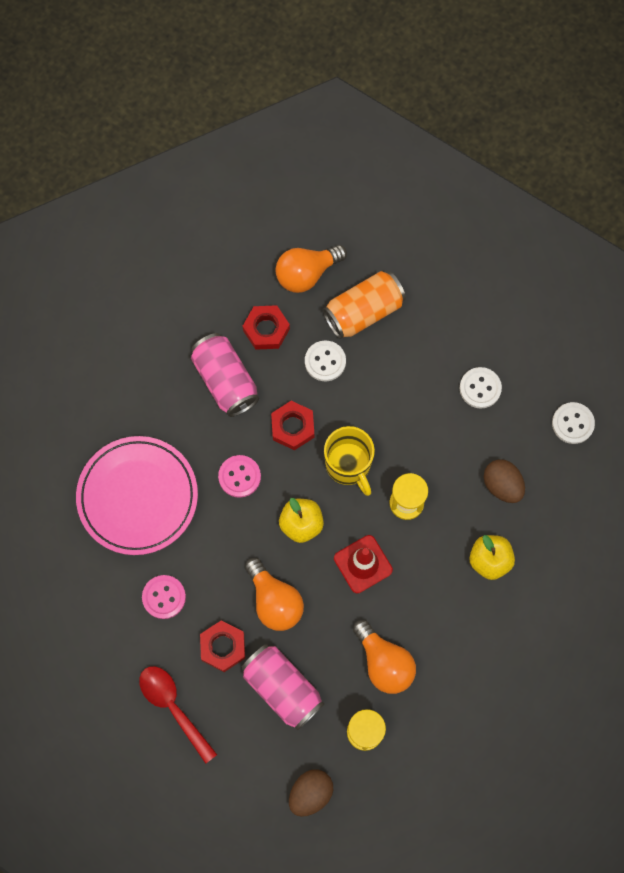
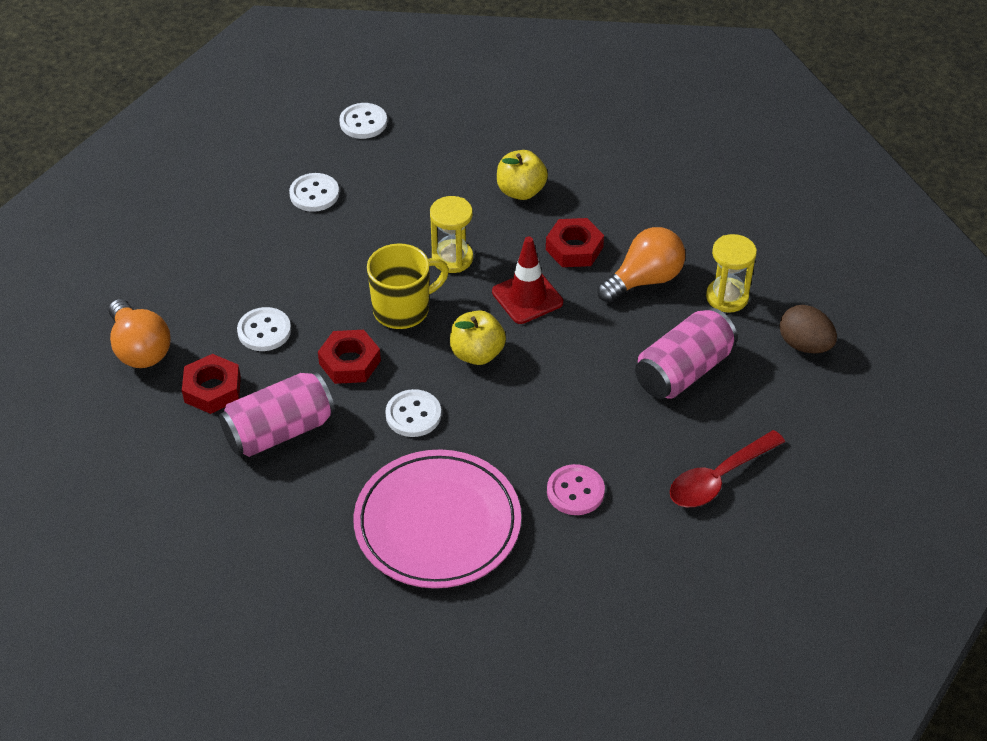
camera: 90 degrees left, 25 degrees down
(223, 647) = (637, 429): red nut -> red nut (574, 248)
(239, 476) = (413, 415): pink button -> white button
(274, 601) = (576, 379): orange light bulb -> none
(363, 311) = (202, 294): orange can -> none
(502, 485) = (433, 179): brown egg -> none

